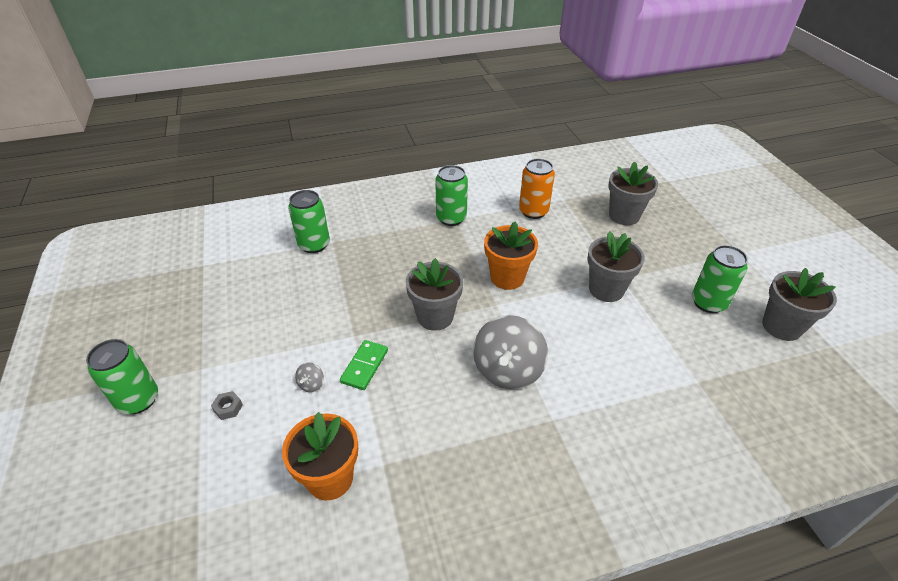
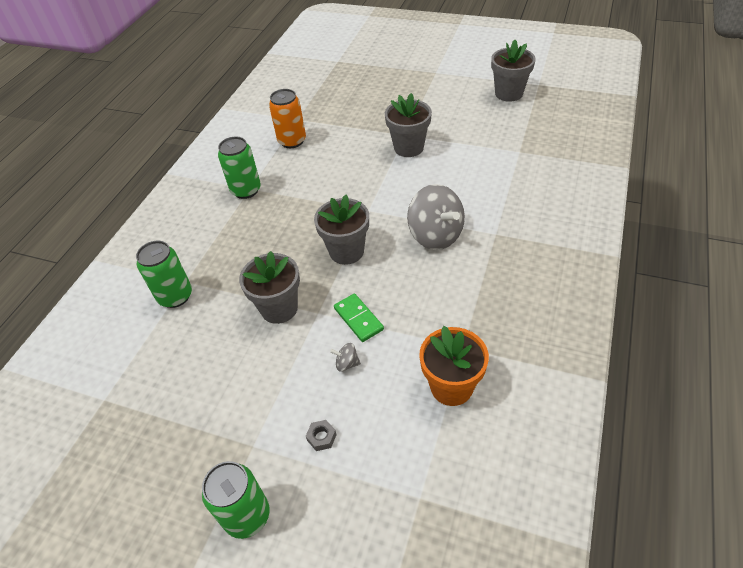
camera: 50 degrees left, 5 degrees up
(311, 384) = (347, 363): grey spinning top -> grey spinning top turned 135 degrees clockwise
(507, 277) = (347, 191): orange flower pot -> none
(624, 216) = (348, 100): grey flower pot -> grey flower pot (279, 308)
(708, 303) = (464, 110): green can -> none

